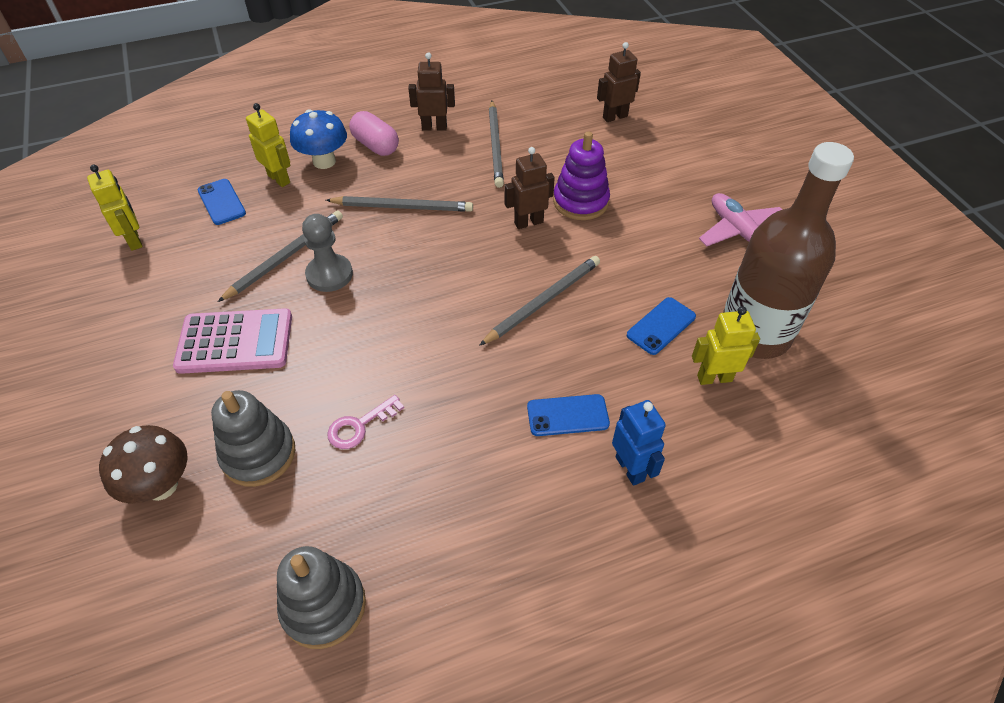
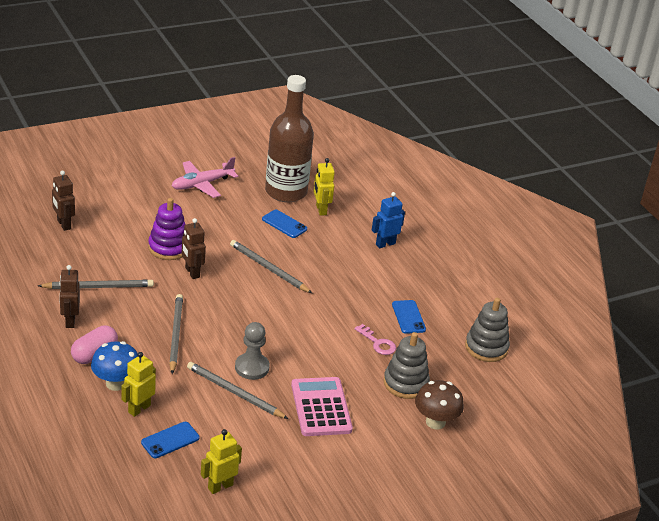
camera: 100 degrees left, 15 degrees down
(567, 415) = (355, 263): blue phone -> blue phone (408, 317)

